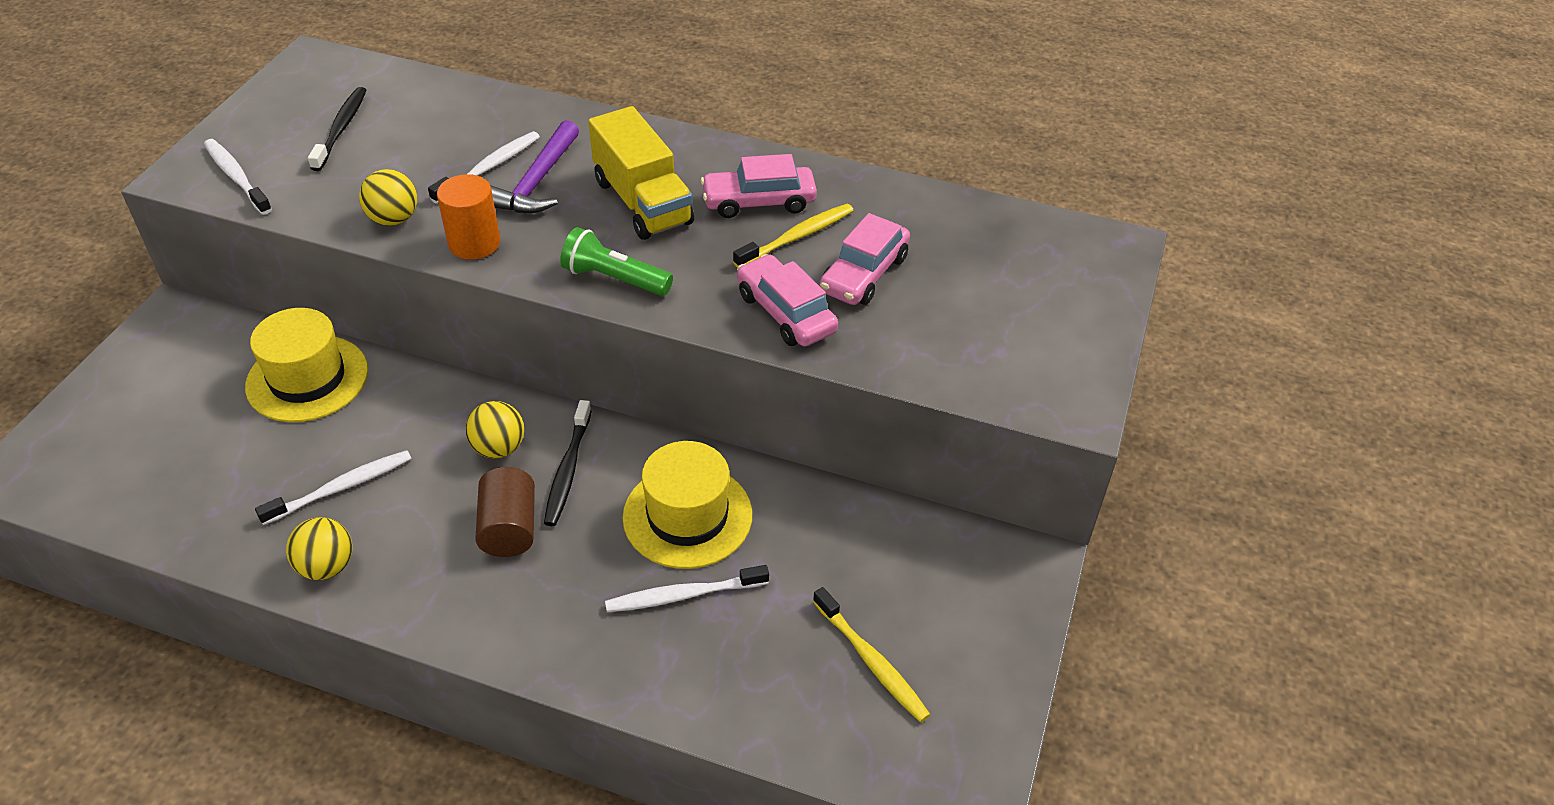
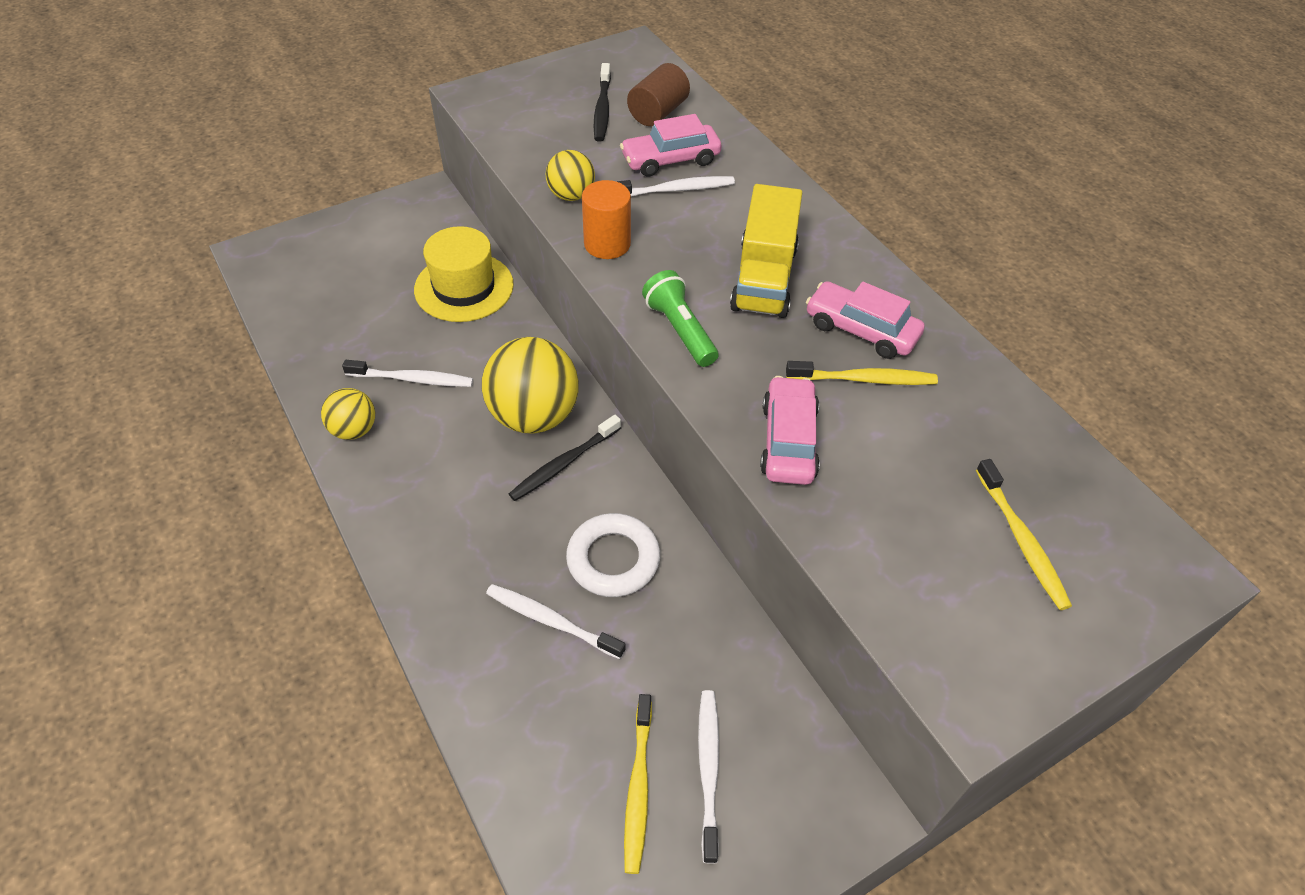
camera: 40 degrees right, 5 degrees up
(237, 177) = (503, 112): white toothbrush -> white toothbrush (708, 770)
(341, 129) = (602, 109): black toothbrush -> black toothbrush turned 135 degrees clockwise
(499, 448) = (534, 416): yellow ball -> yellow ball, size x1.85
(509, 528) = (485, 481): brown cylinder -> brown cylinder (658, 112)
(537, 182) = (699, 219): purple hammer -> none
(687, 516) = (613, 559): yellow hat -> white ring
(864, 274) = (892, 447): pink car -> pink car (670, 160)
(1006, 285) = (1021, 540): none -> yellow toothbrush

